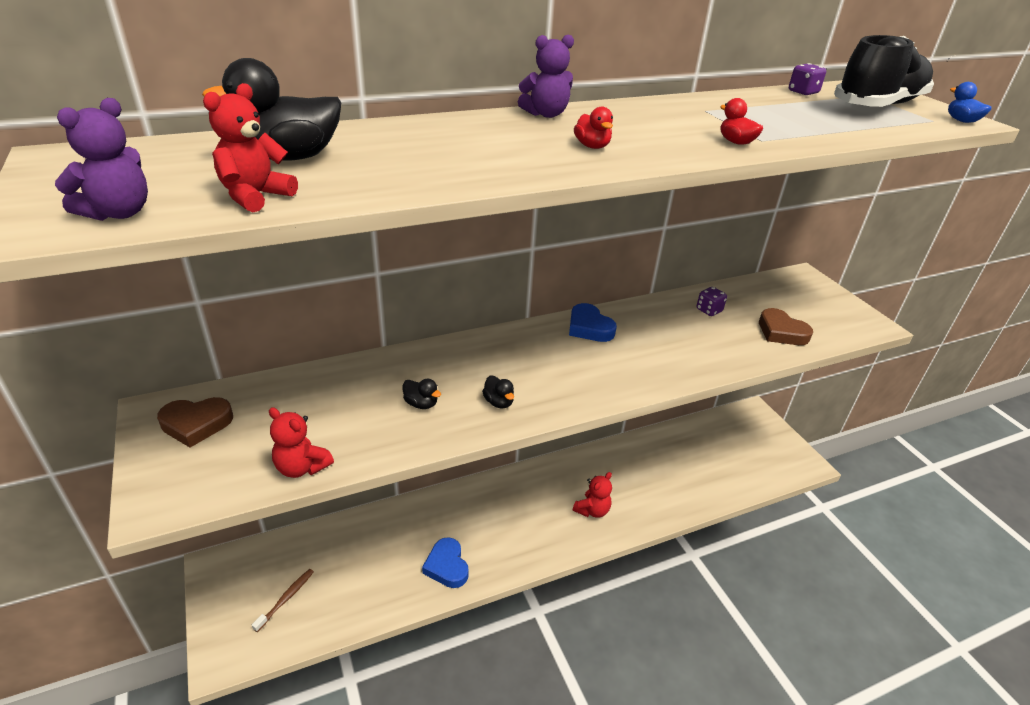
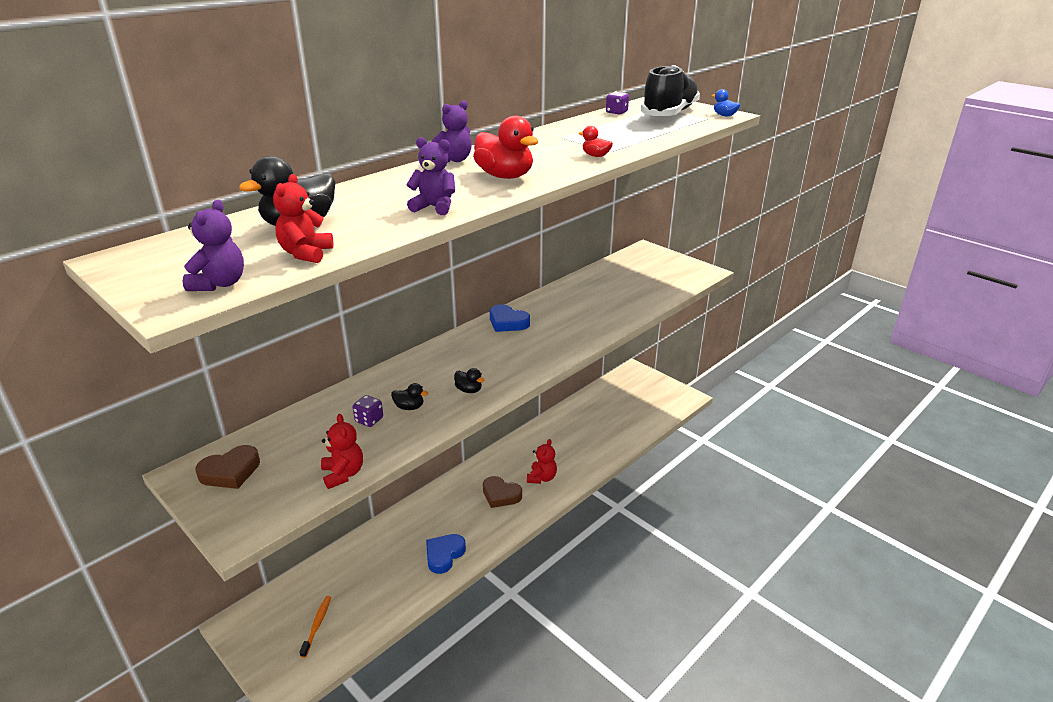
camera: 20 degrees left, 5 degrees down
(286, 598) = (317, 625): brown toothbrush -> orange toothbrush
(302, 467) = (343, 474): red teddy bear -> red teddy bear turned 120 degrees counterclockwise
(447, 566) = (444, 555): blue heart -> blue heart turned 75 degrees clockwise
(467, 169) = (434, 207): none -> purple teddy bear
(592, 146) = (505, 176): red duck -> red duck, size x2.02
(709, 310) = (589, 289): purple dice -> purple dice (369, 420)
(781, 332) = (646, 291): brown heart -> brown heart (500, 495)

